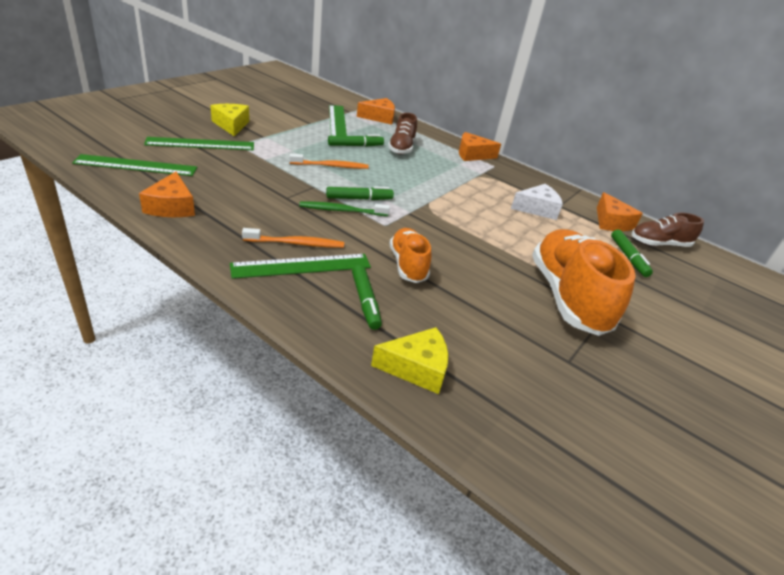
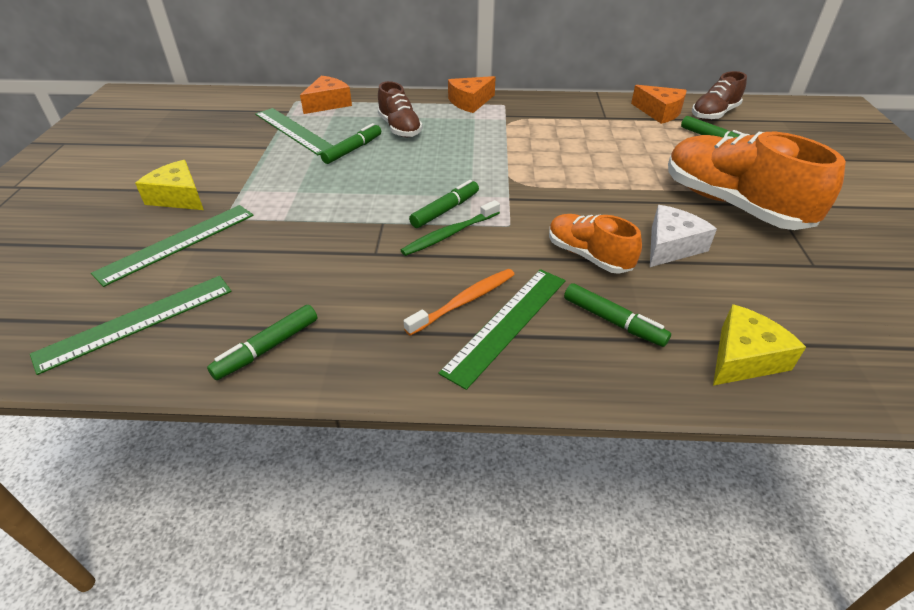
camera: 30 degrees left, 5 degrees up
(171, 206) = (267, 348): orange cheese -> green marker
(331, 166) = (364, 188): orange toothbrush -> none
(537, 209) = (596, 131): white cheese -> white cheese (671, 246)

